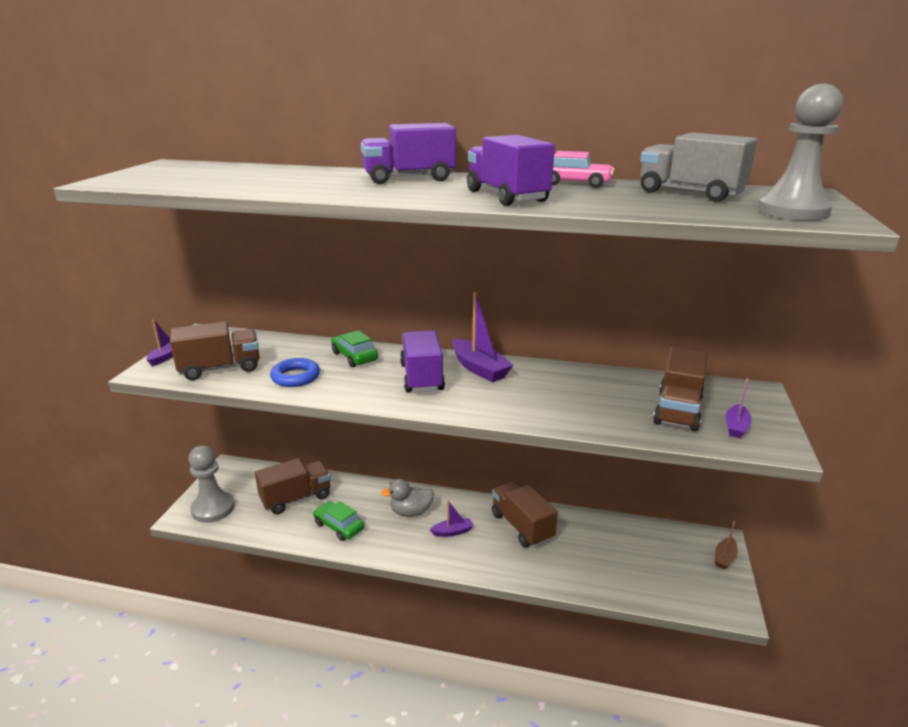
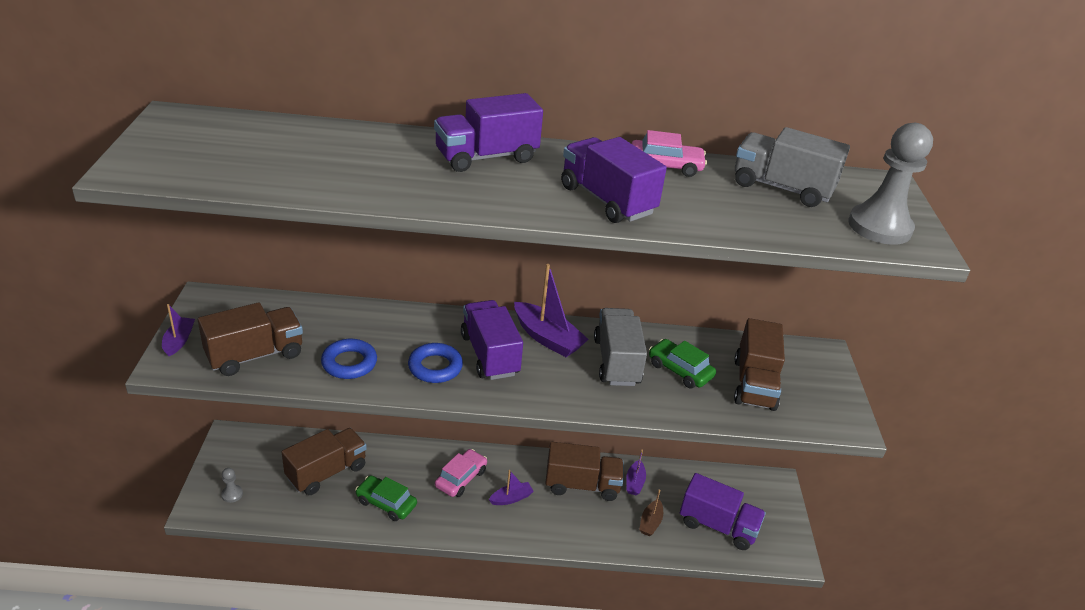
camera: 15 degrees left, 10 degrees up
(213, 508) = (232, 494): grey pawn -> grey pawn, size x0.43
(354, 356) = (405, 327): green car -> green car (680, 370)
(369, 383) = (435, 367): none -> blue ring
(410, 512) = (461, 478): grey duck -> pink car
(522, 526) = (582, 485): brown truck -> brown truck turned 135 degrees clockwise
(540, 387) = (616, 361): none -> grey truck
(653, 573) = (717, 526): none -> purple truck
(724, 558) = (781, 501): brown boat -> brown boat (650, 522)
(736, 427) = (809, 401): purple boat -> purple boat (634, 482)

